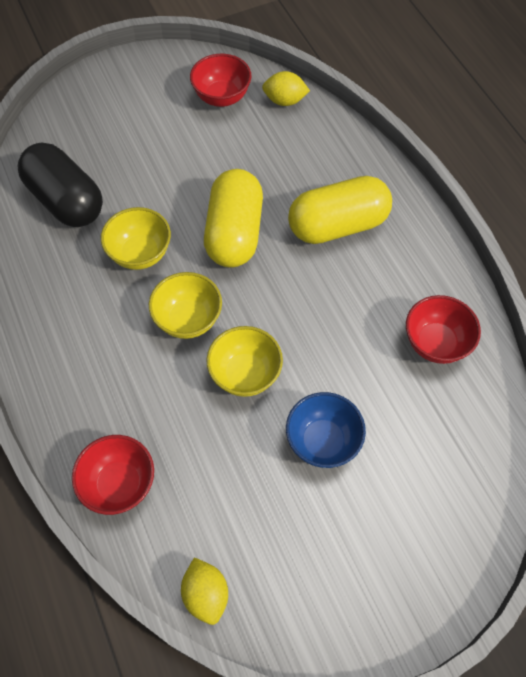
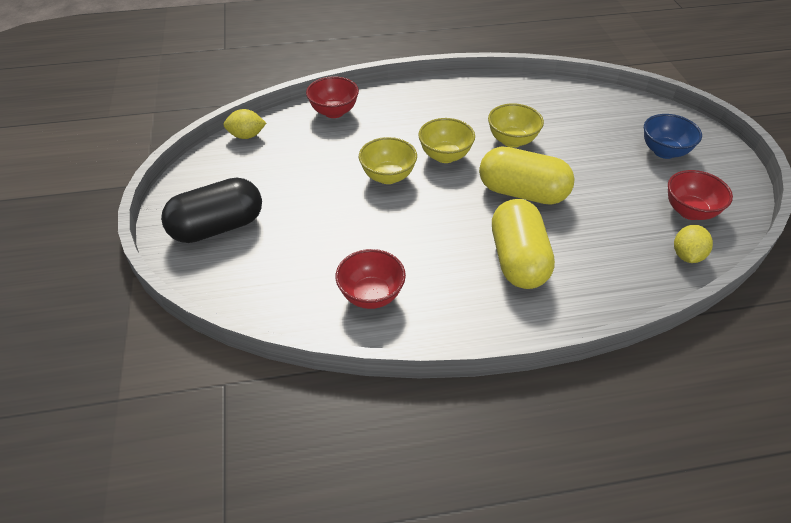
camera: 105 degrees right, 15 degrees down
(66, 200) = (571, 111): black capsule -> black capsule (217, 227)
(322, 441) = (316, 205): blue bowl -> blue bowl (664, 151)

